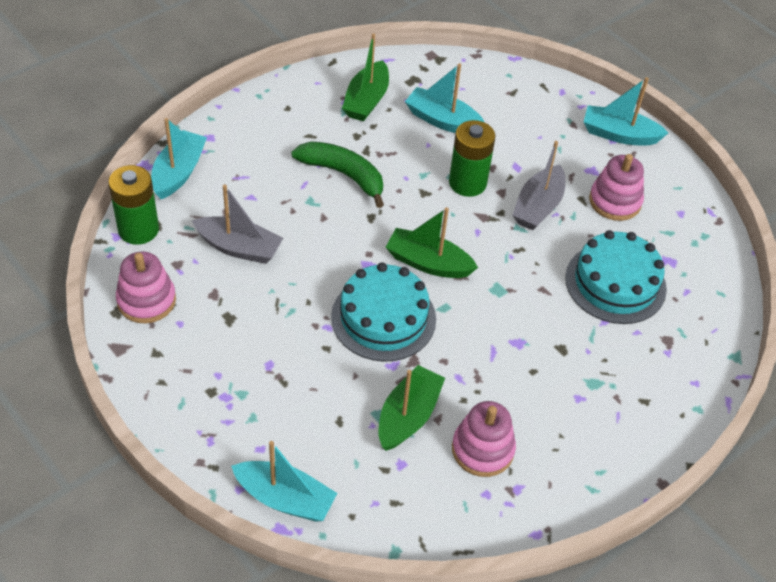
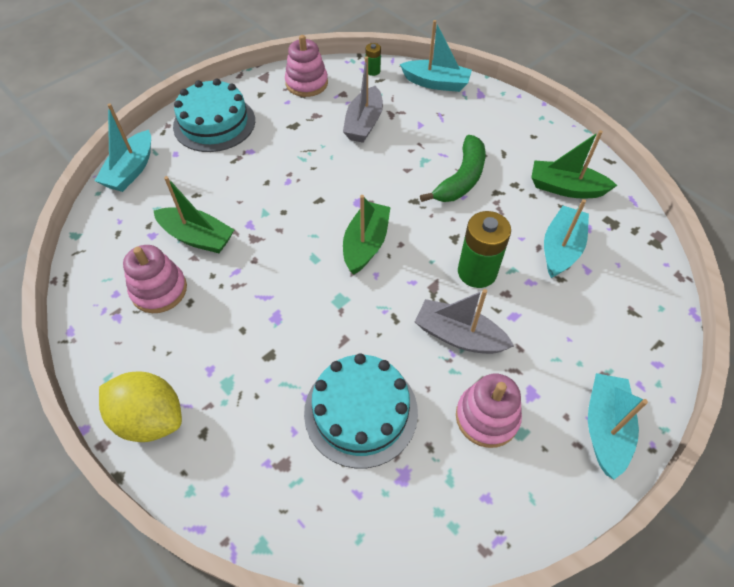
camera: 90 degrees right, 5 degrees up
(138, 230) = (373, 71): green battery -> green battery, size x0.49
(383, 318) = (299, 216): turquoise cake -> turquoise cake (214, 123)
(633, 445) = (150, 418): none -> yellow lemon

